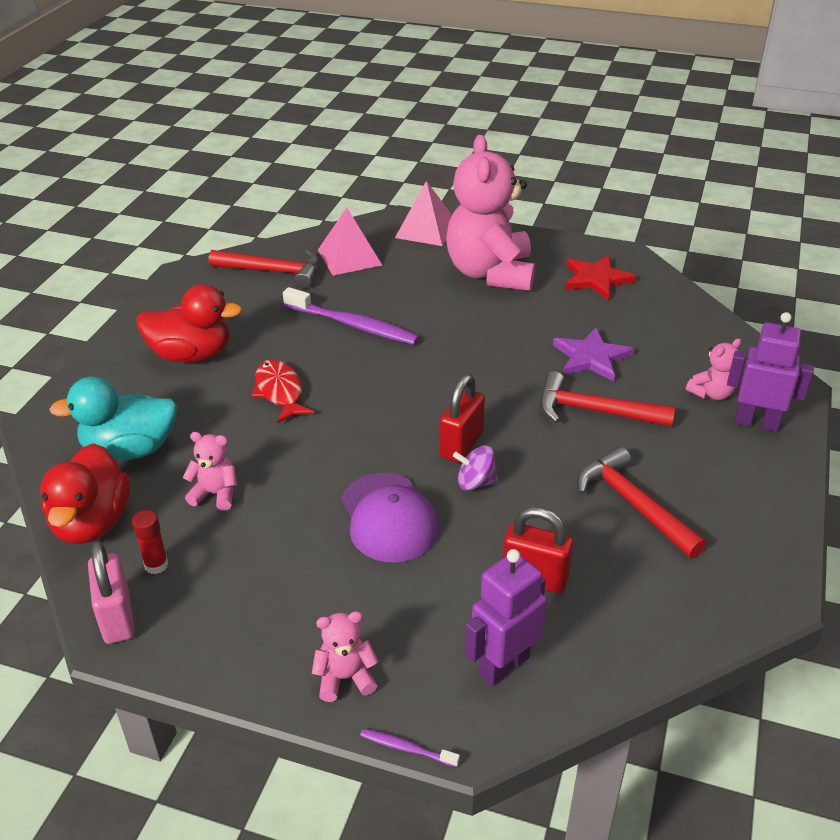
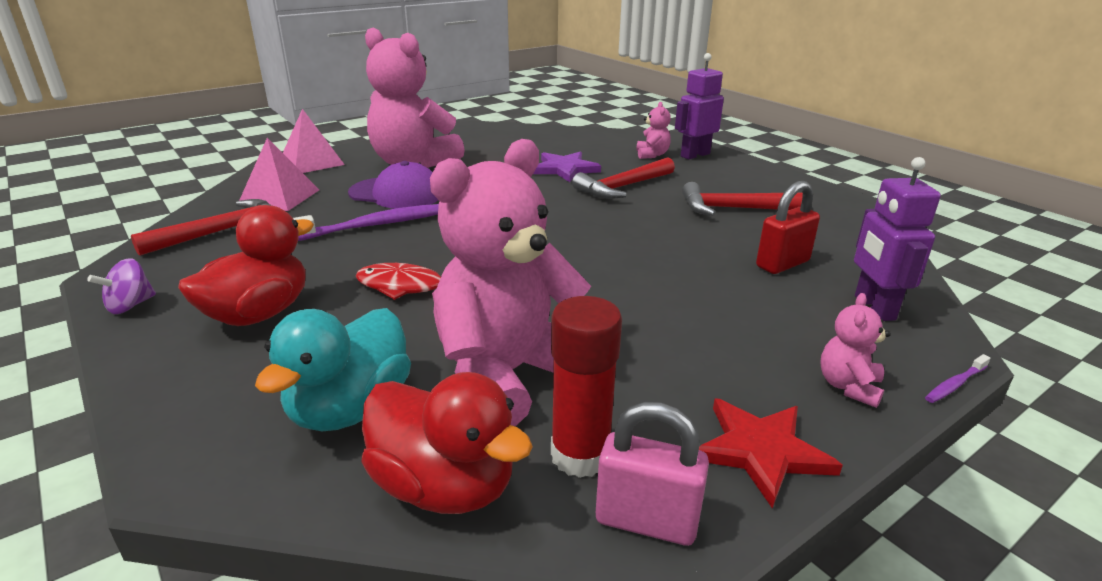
camera: 55 degrees left, 10 degrees down
(156, 565) = (580, 455): red glue stick -> red glue stick, size x1.81
(215, 494) = (508, 374): pink teddy bear -> pink teddy bear, size x2.39
(389, 518) = (653, 295): purple cap -> purple cap (396, 193)
(461, 445) = (598, 238): red padlock -> none
(475, 482) = (650, 248): purple spinning top -> purple spinning top (130, 305)
(596, 279) = (485, 141): red star -> red star (761, 451)

